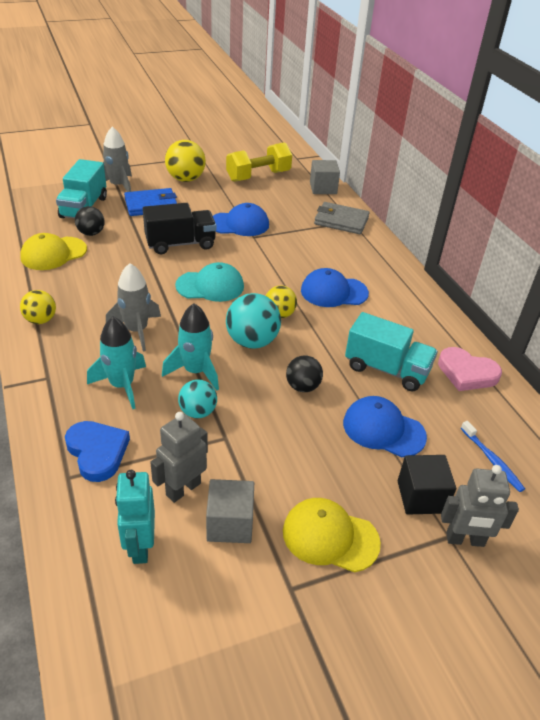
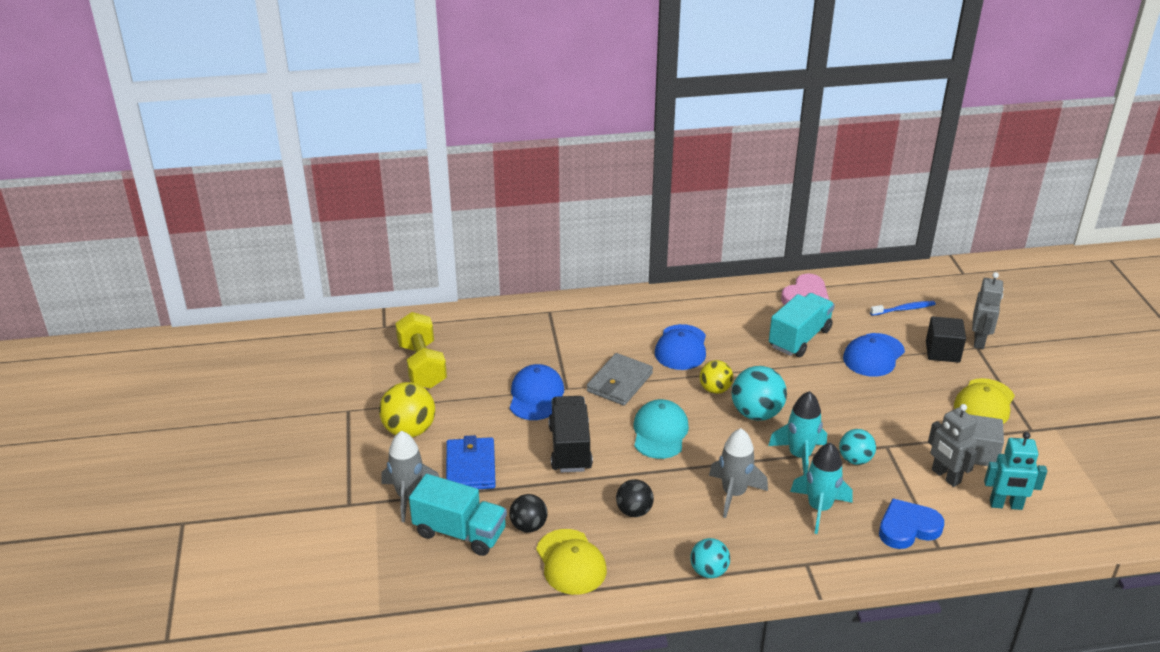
camera: 75 degrees left, 5 degrees down
(41, 320) = (709, 571): yellow ball -> turquoise ball
(302, 387) = (822, 391): black ball -> black ball (634, 511)
(323, 188) = (469, 318): grey cube -> none
(341, 221) = (547, 318): grey wallet -> grey wallet (619, 382)

